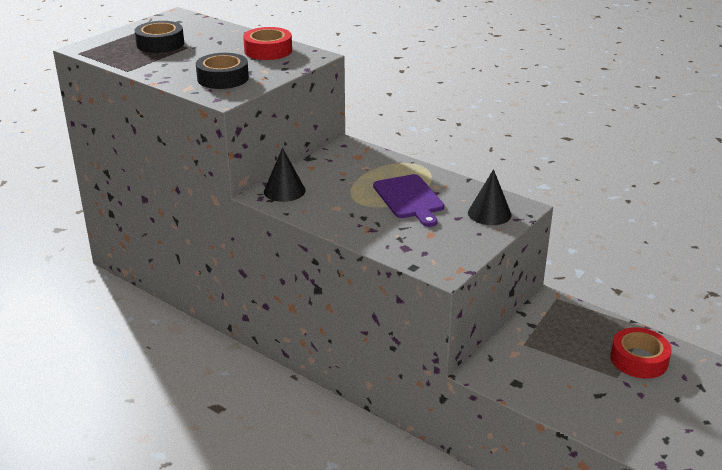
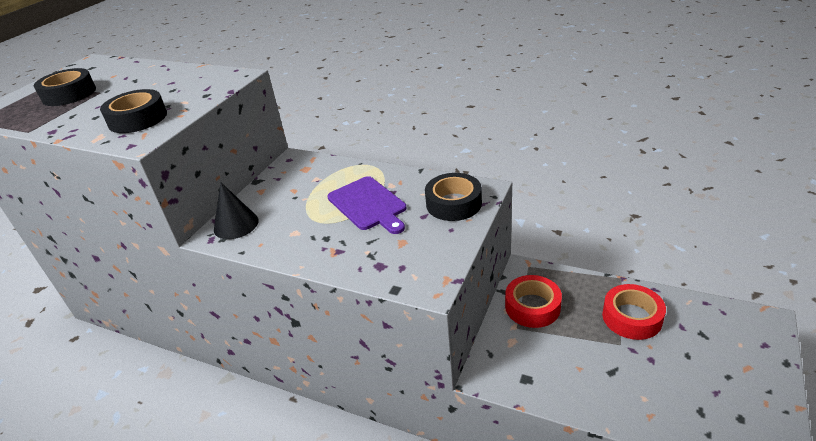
camera: 10 degrees left, 5 degrees up
(268, 50) = (187, 79): red tape -> red tape (532, 307)
(489, 213) = (453, 203): black cone -> black tape

